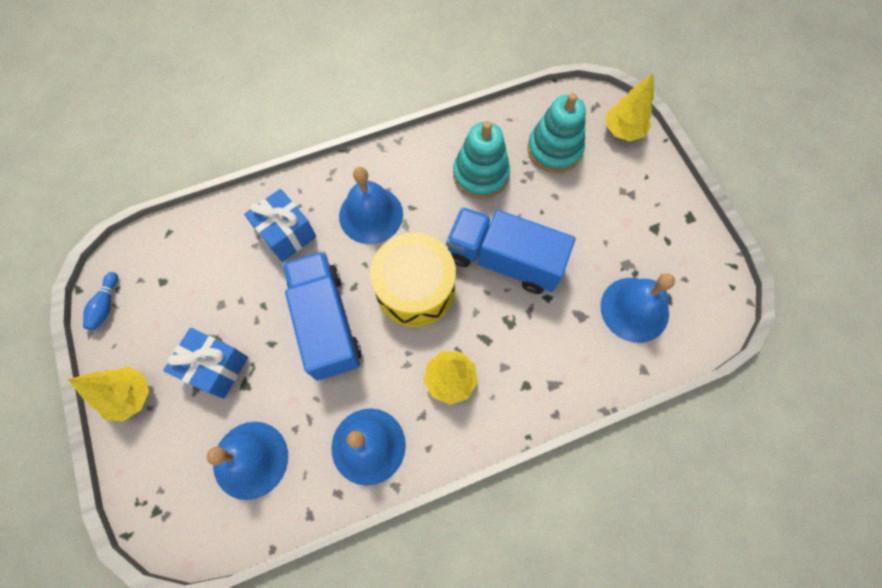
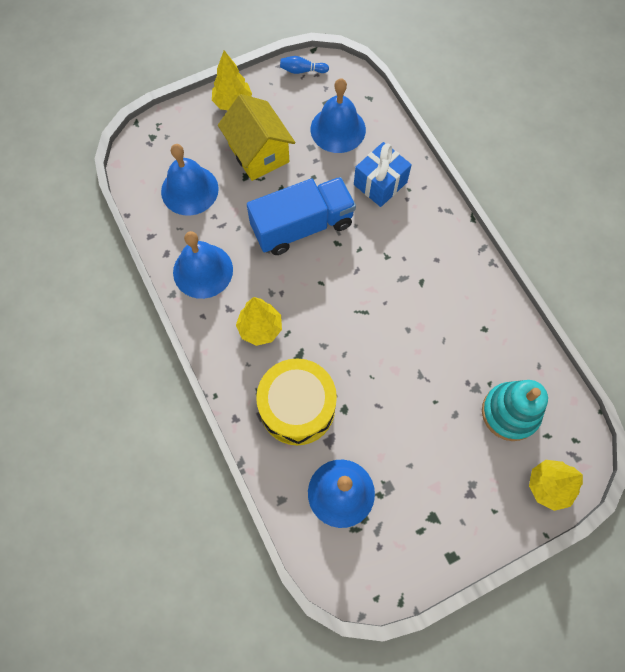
camera: 85 degrees right, 0 degrees up
(215, 367) = (258, 153): blue gift -> yellow house
(371, 215) = (408, 248): blue bell -> blue bell (338, 129)
(415, 289) = (340, 292): yellow drum -> yellow drum (297, 407)
(480, 175) = (467, 341): turquoise stacking toy -> none
(504, 260) = (378, 368): blue truck -> none

